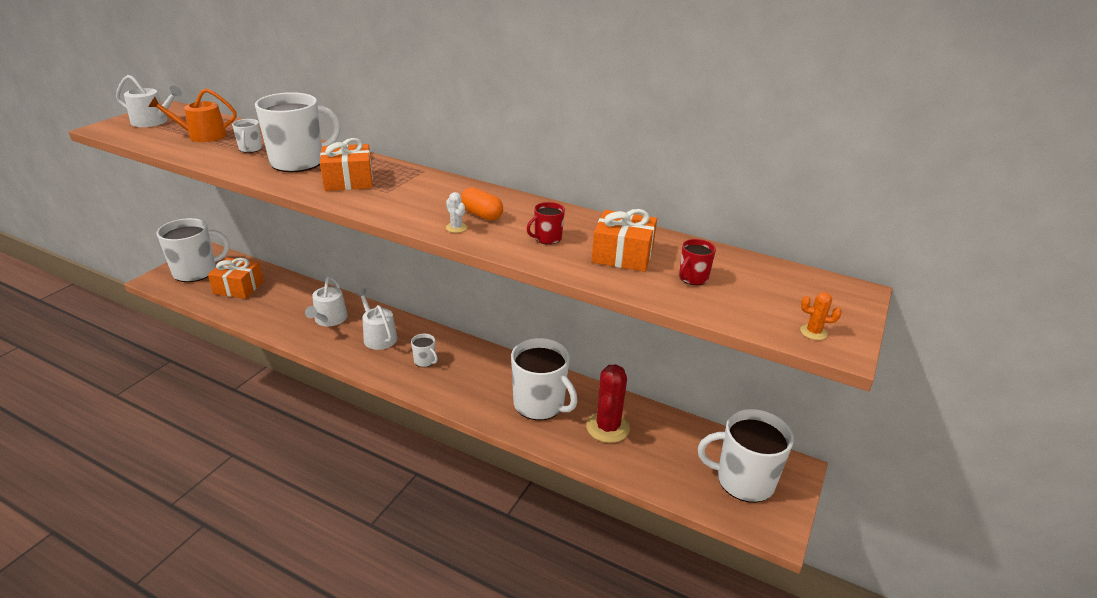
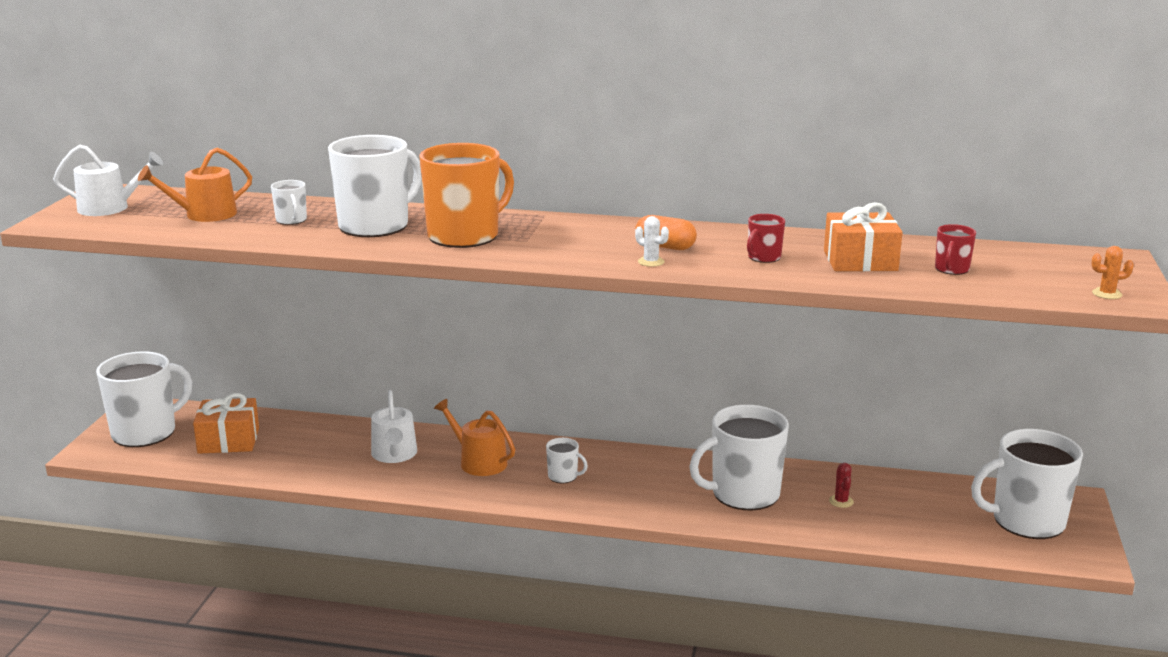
camera: 15 degrees left, 10 degrees down
(348, 181) = (464, 236): orange gift -> orange mug
(378, 336) = (479, 462): white watering can -> orange watering can
(540, 404) = (743, 494): white mug -> white mug turned 135 degrees clockwise
(607, 427) = (841, 501): red cactus -> red cactus, size x0.43

